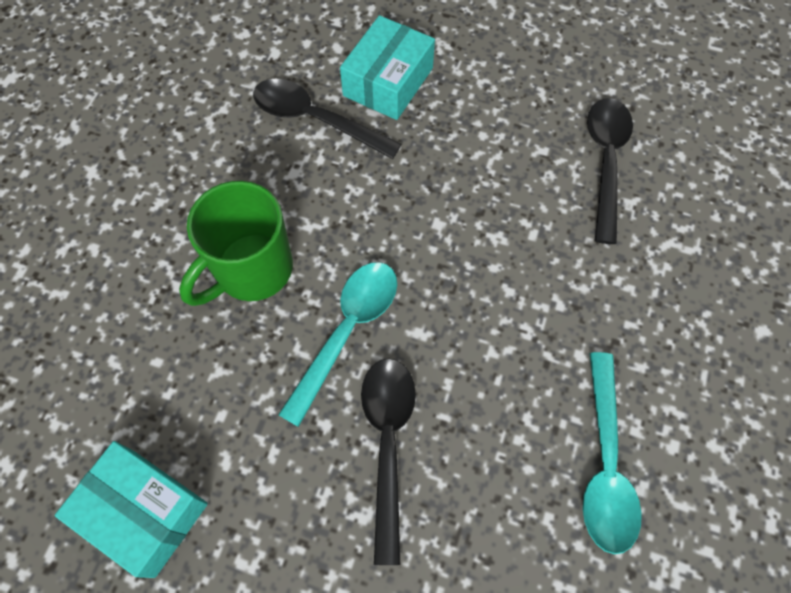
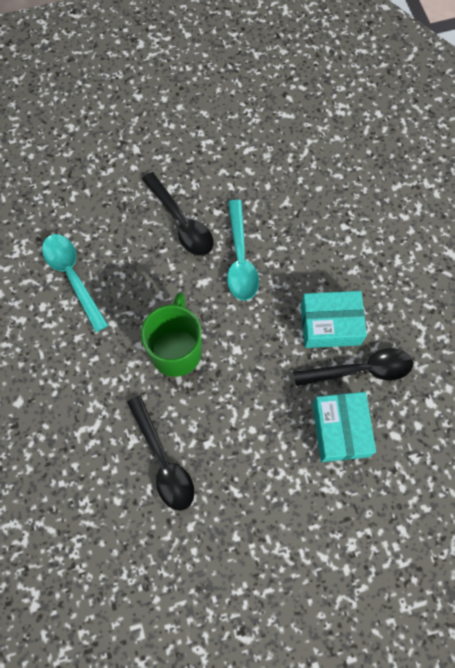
camera: 145 degrees right, 5 degrees up
(144, 512) = (266, 132): turquoise box -> turquoise box (330, 324)
(252, 270) = (314, 258): green mug -> green mug (176, 350)

